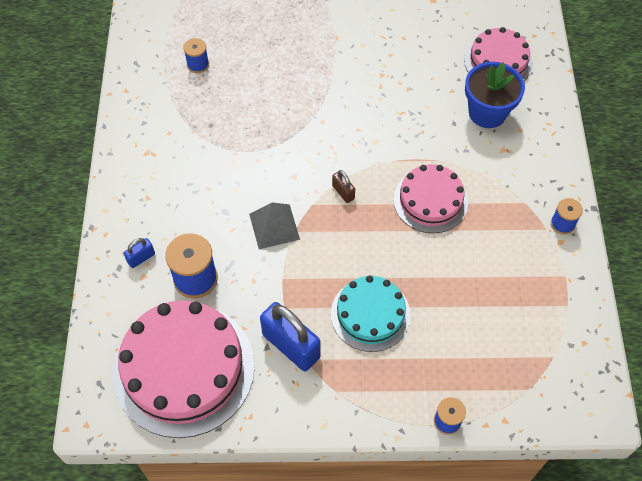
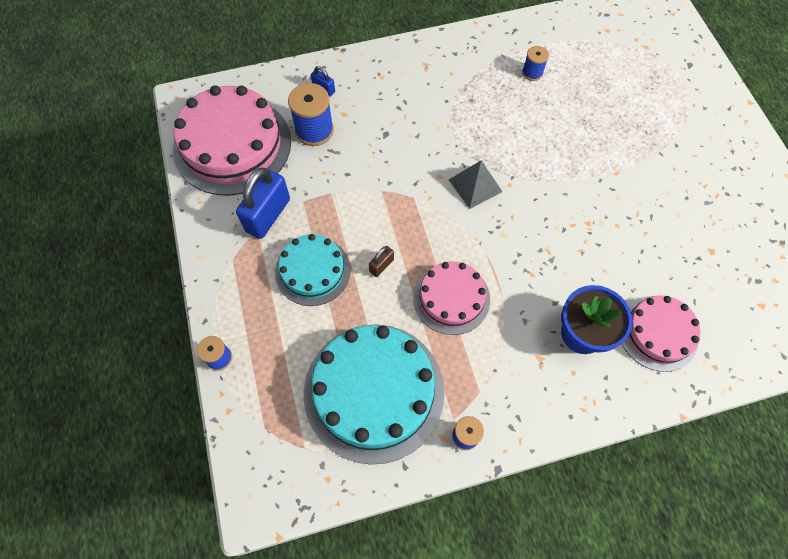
camera: 75 degrees right, 5 degrees up
(274, 226) = (381, 174): grey pyramid -> grey pyramid (475, 185)
(343, 192) = (435, 220): brown padlock -> brown padlock (381, 266)
(509, 286) = (374, 391): none -> turquoise cake

